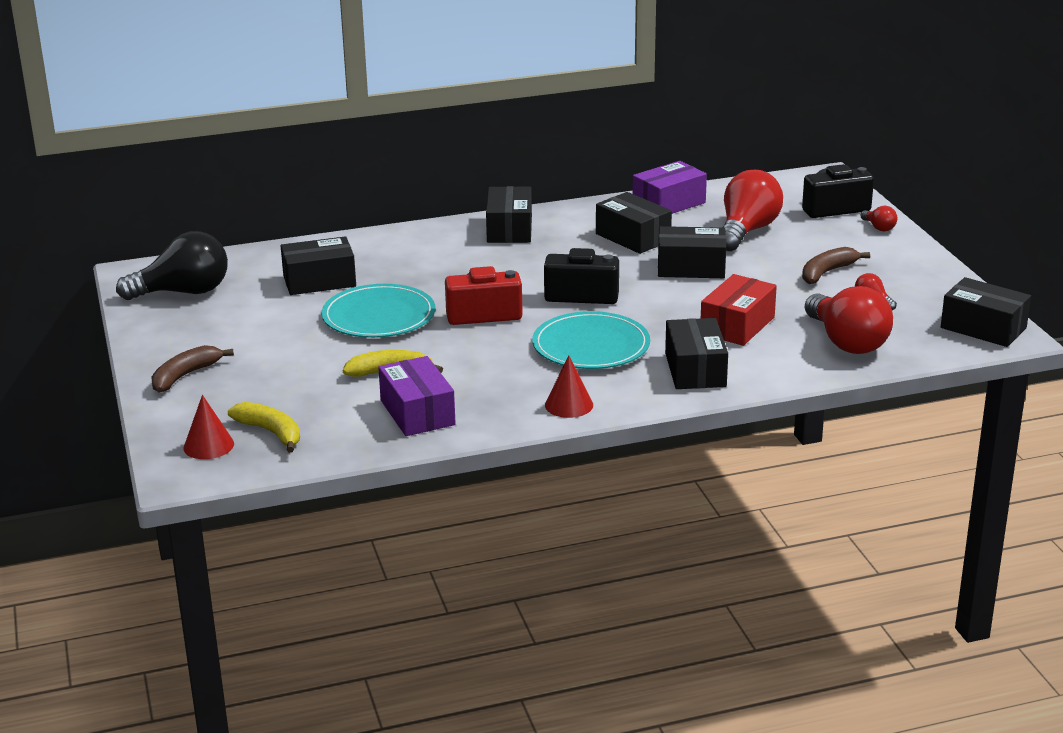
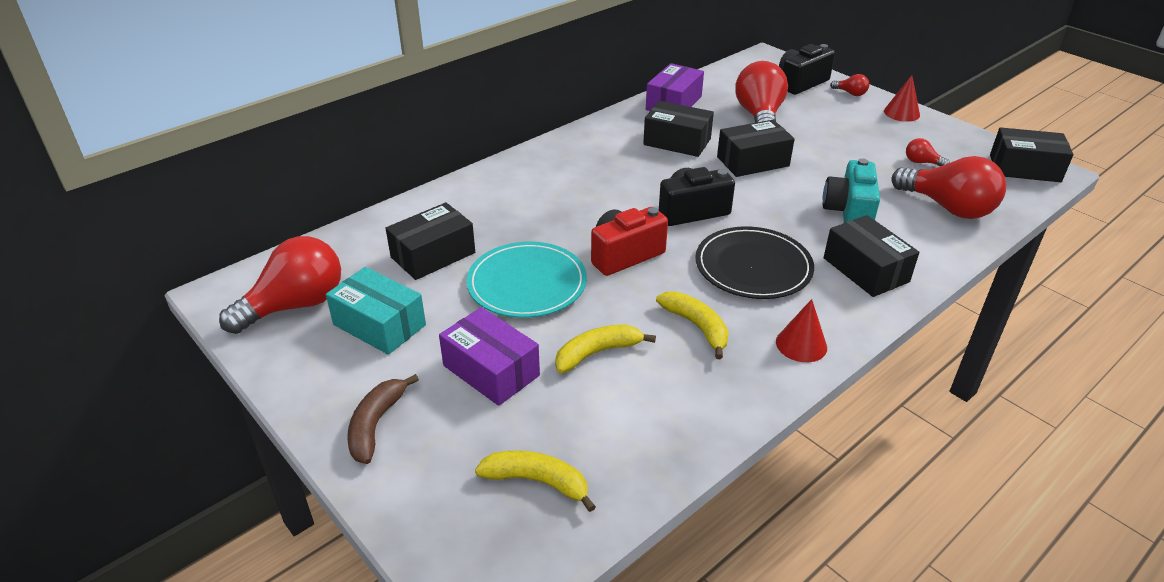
camera: 25 degrees left, 10 degrees up
(183, 292) = (295, 305): black light bulb -> red light bulb
(208, 445) = (479, 528): red cone -> red cone (901, 113)
(237, 318) = (379, 325): none -> turquoise box
(417, 412) = (669, 400): purple box -> purple box (491, 370)
(491, 374) = (696, 327): none -> yellow banana
(509, 229) = (565, 156): black box -> none
(591, 346) = (753, 266): turquoise plate -> black plate
(737, 325) = (849, 212): red box -> turquoise camera
(827, 272) = (859, 142): brown banana -> none

